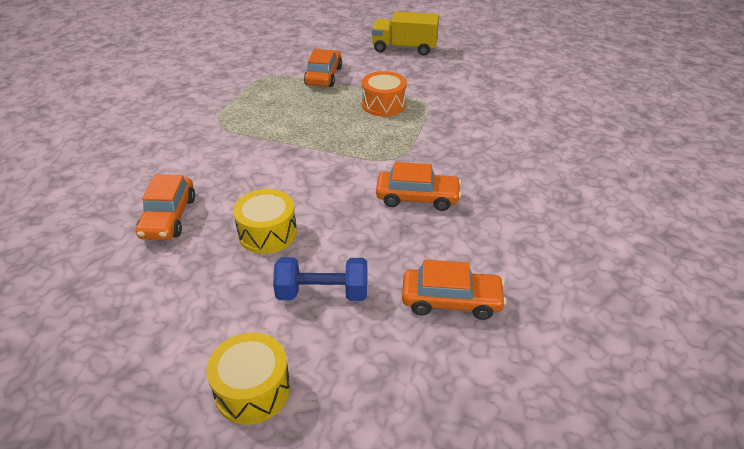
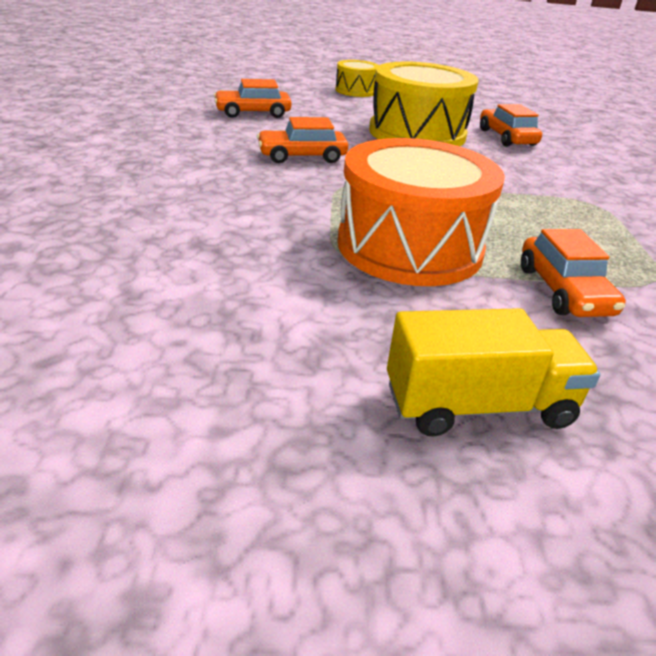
camera: 160 degrees right, 5 degrees down
(267, 233) = (417, 133): yellow drum -> yellow drum, size x1.93
(322, 293) = (346, 113): blue dumbbell -> none
(383, 105) = (409, 246): orange drum -> orange drum, size x1.93

